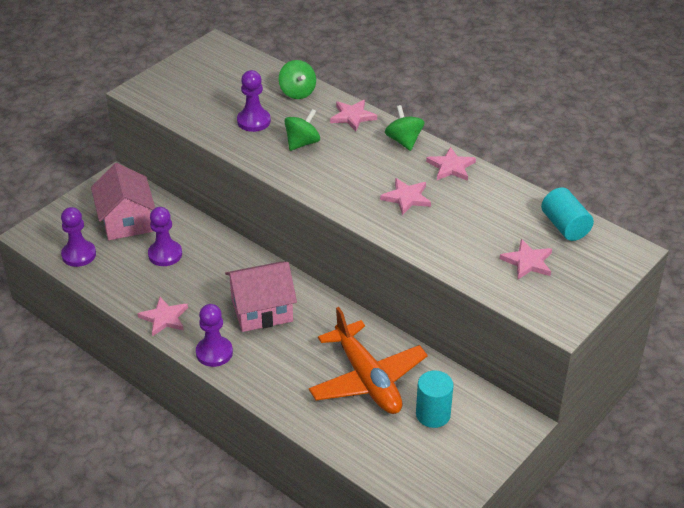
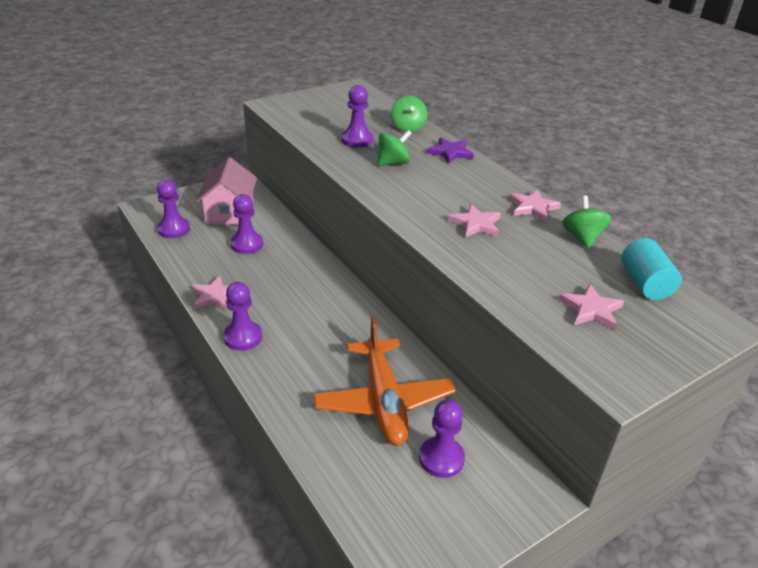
camera: 15 degrees right, 5 degrees down
(262, 310) = (309, 309): pink house -> none
(352, 116) = (450, 152): pink star -> purple star
(404, 141) = (492, 179): green spinning top -> green spinning top (582, 237)
(433, 414) = (441, 458): turquoise cylinder -> purple pawn

